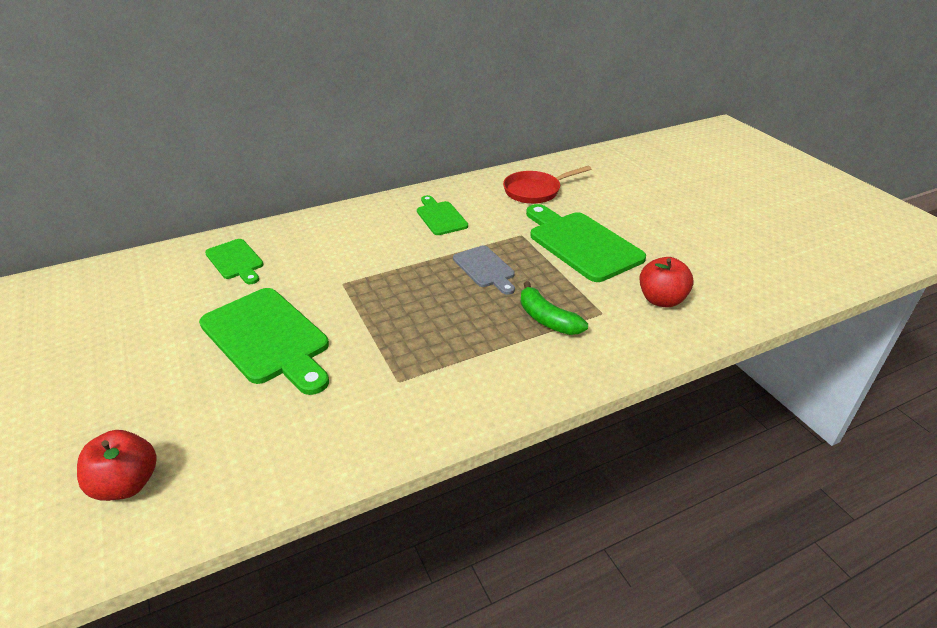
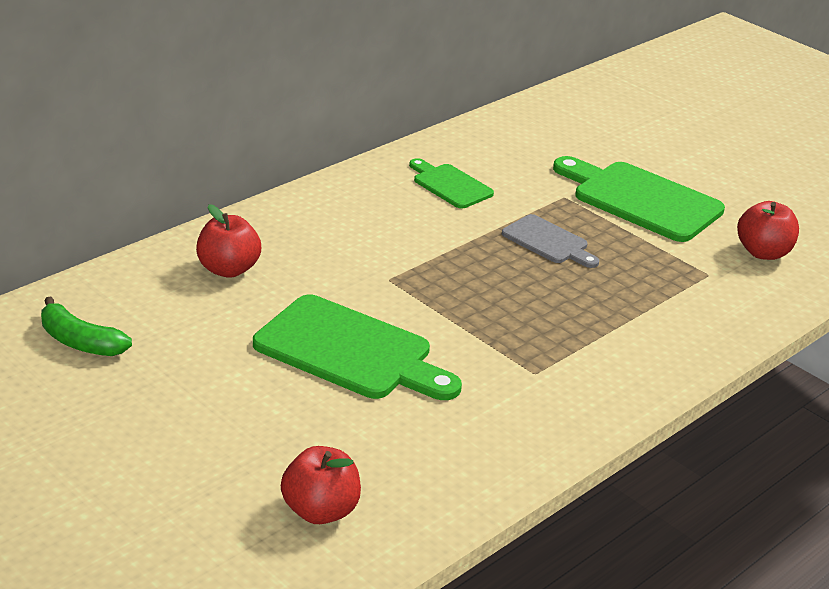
camera: 20 degrees left, 5 degrees down
(235, 261) = (228, 269): green cutting board -> red apple
(535, 191) = (546, 139): red pan -> none
(547, 319) = (653, 288): green banana -> green banana (80, 341)

